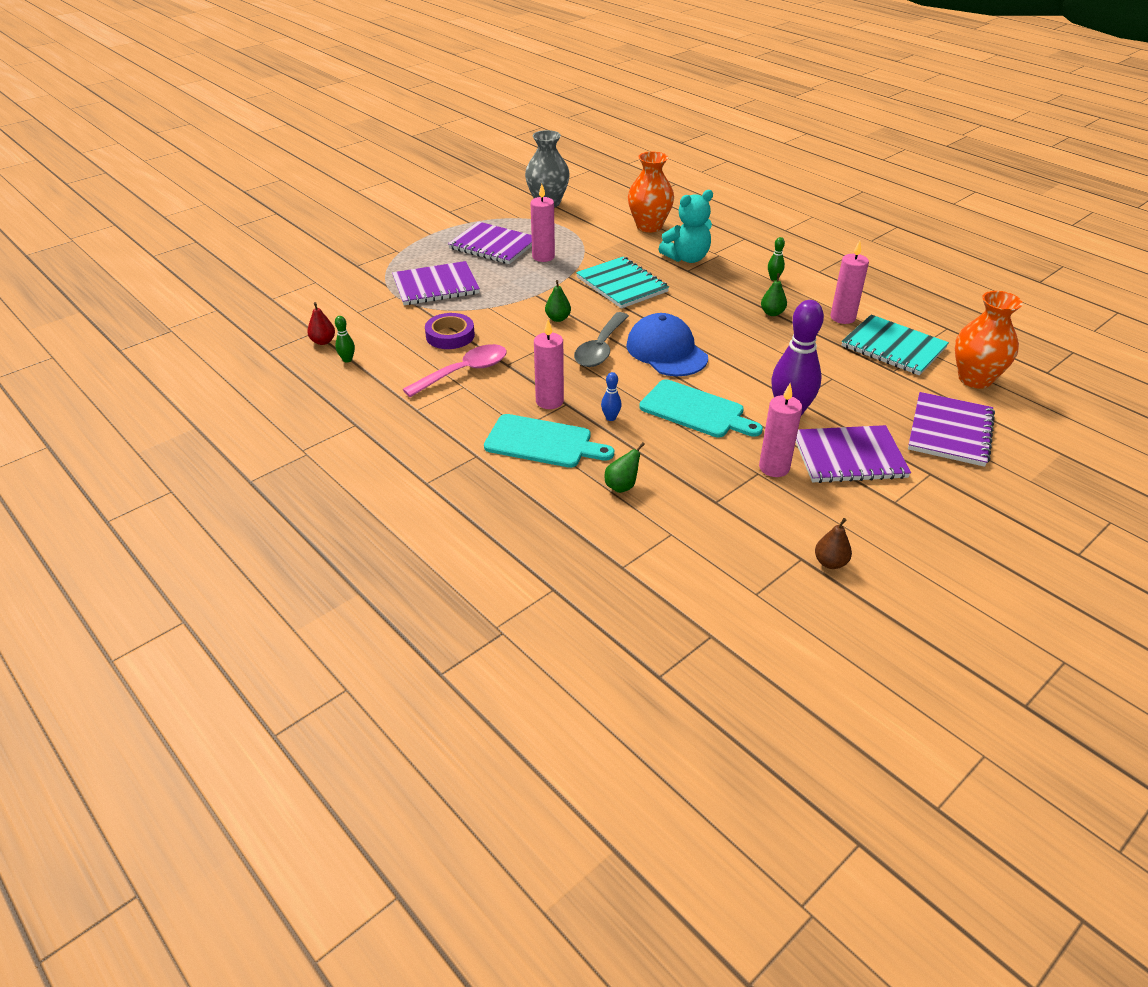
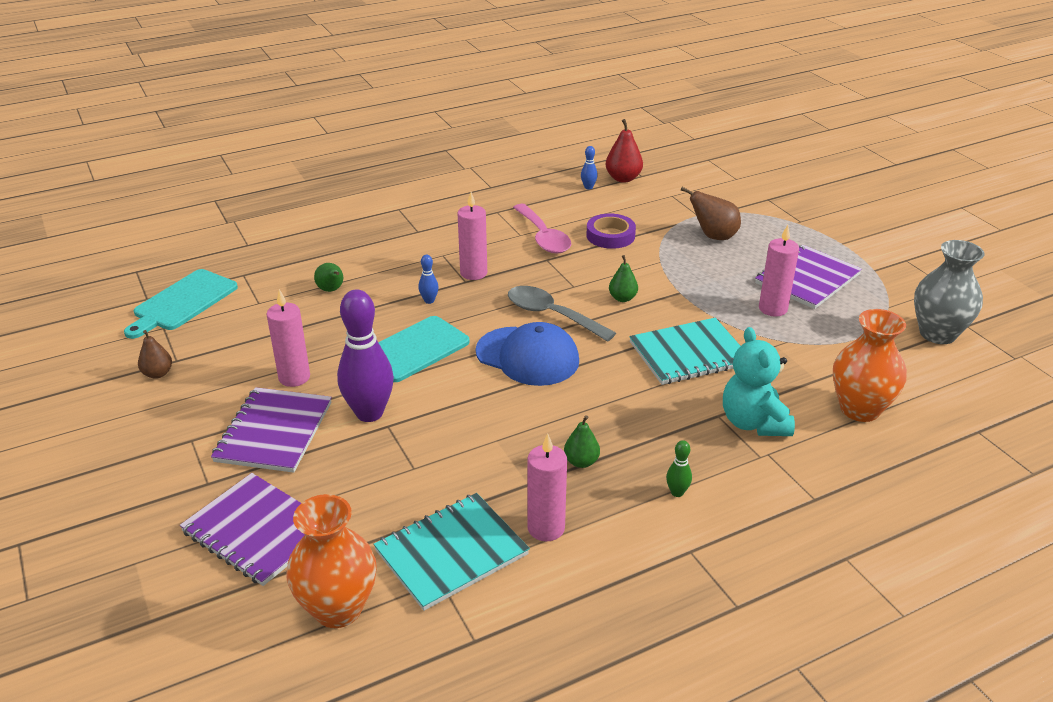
camera: 105 degrees right, 5 degrees down
(323, 341) = (623, 178): red pear -> red pear, size x1.53
(347, 359) = (588, 187): green bowling pin -> blue bowling pin
(436, 286) = (713, 236): purple notebook -> brown pear
(542, 442) = (415, 262): turquoise cutting board -> turquoise cutting board (183, 302)
(666, 351) = (527, 356): blue cap -> blue cap turned 45 degrees clockwise

